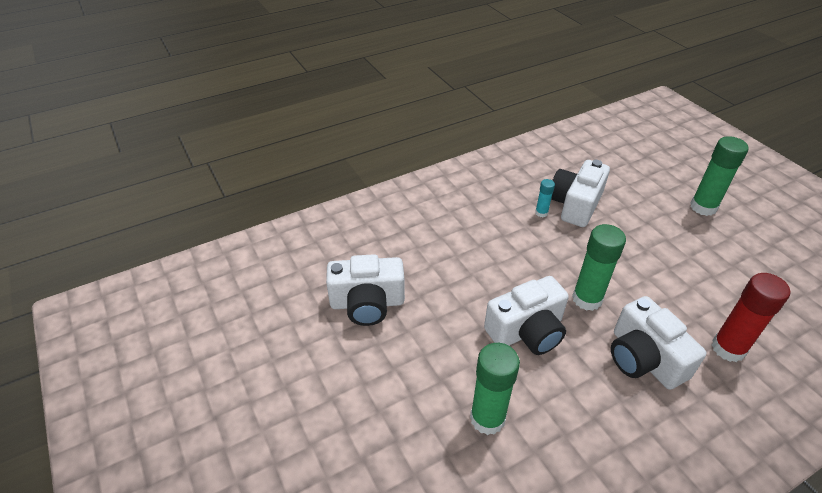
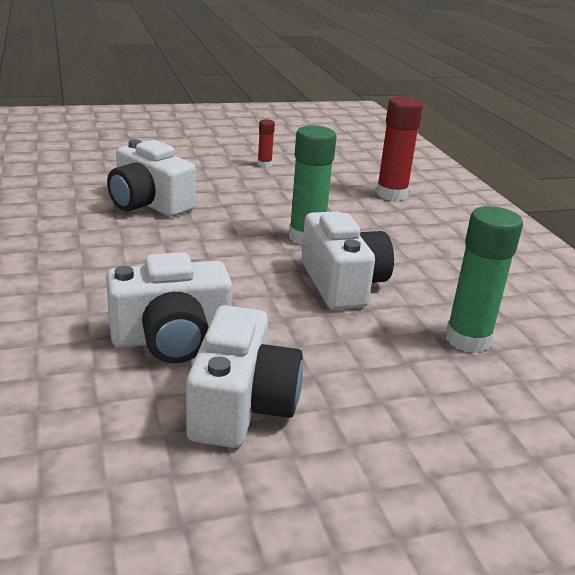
camera: 80 degrees left, 15 degrees down
(541, 213) = (146, 226): turquoise glue stick -> none
(644, 358) = (396, 232): white camera -> white camera (171, 338)
(703, 207) = (207, 150): green glue stick -> none
(709, 247) = (264, 164): none -> red glue stick

